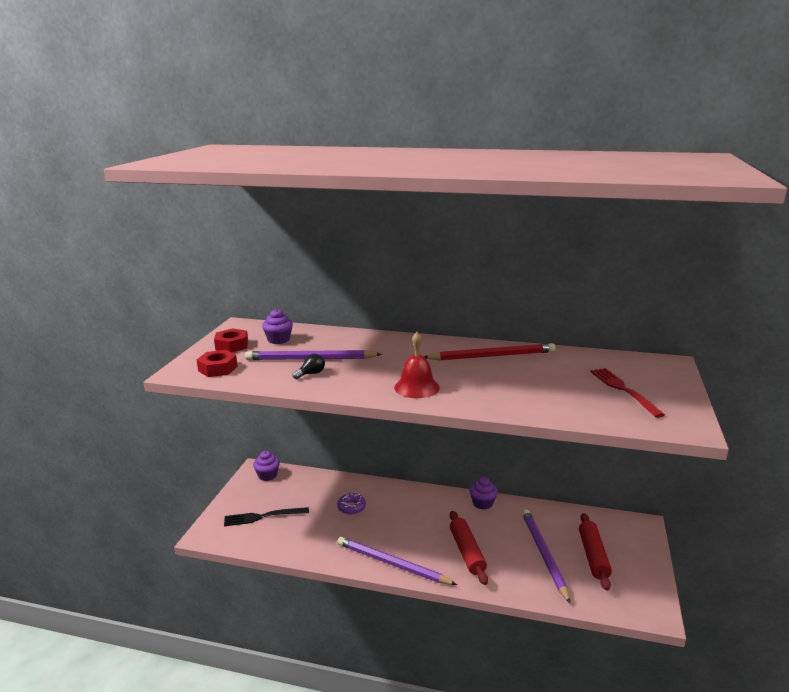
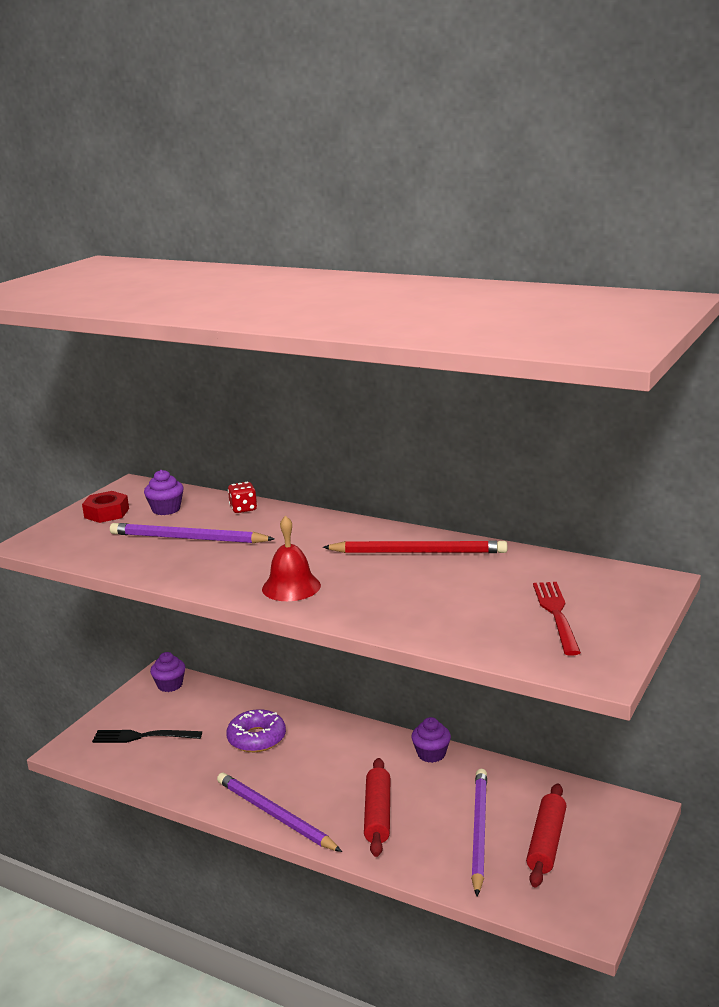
camera: 15 degrees right, 0 degrees up
(218, 368) = (73, 542): red nut -> none
(311, 374) = (176, 558): black light bulb -> none
(339, 335) = (243, 509): none -> red dice
(351, 507) = (257, 738): purple donut -> purple donut, size x1.54

